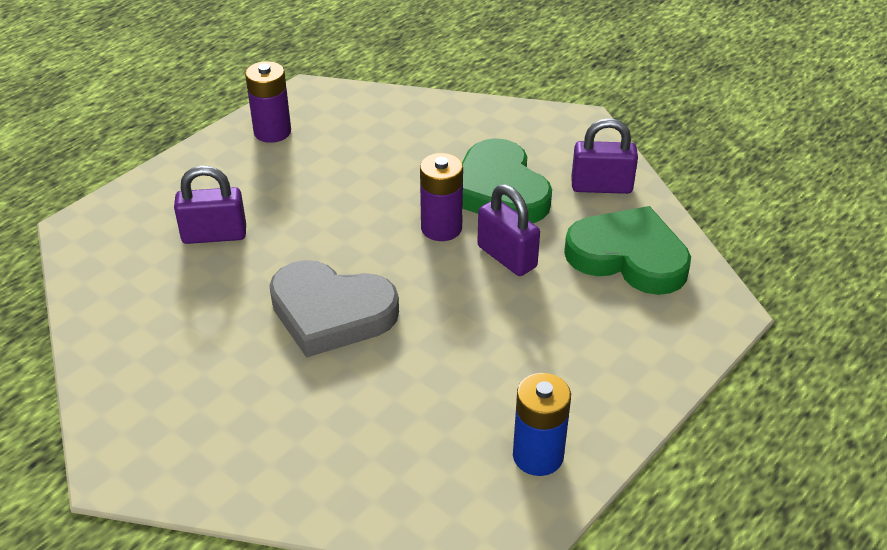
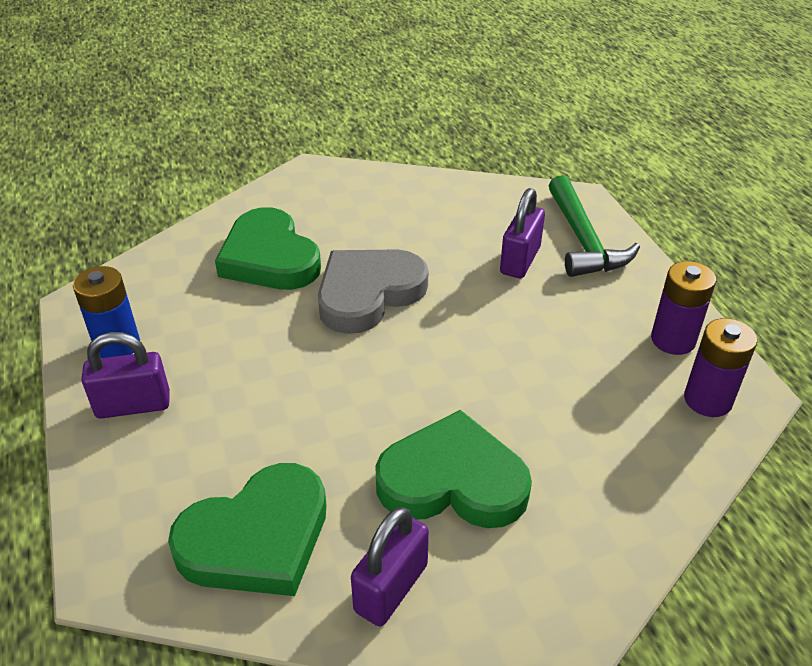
camera: 120 degrees right, 0 degrees up
(156, 207) = (583, 240): none -> green hammer
(323, 414) = (269, 258): none -> green heart
(441, 228) = (423, 404): purple battery -> purple battery (707, 400)
(506, 257) = (342, 433): purple padlock -> purple padlock (133, 405)

